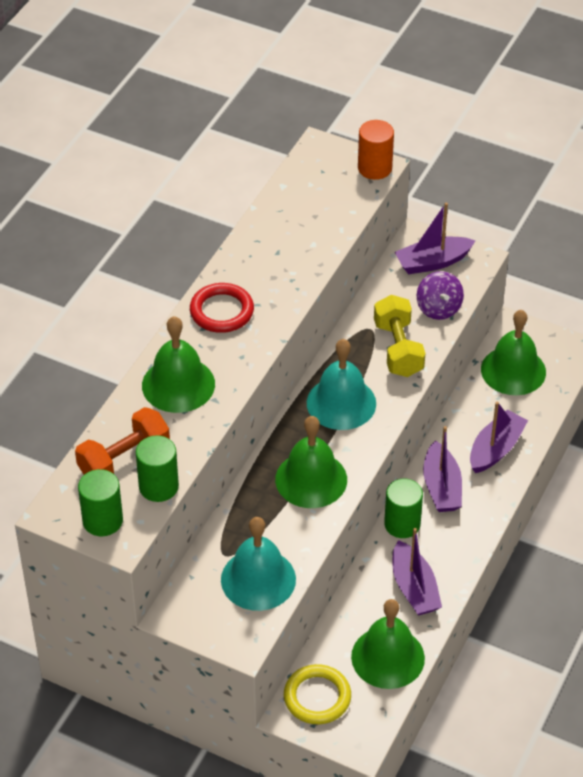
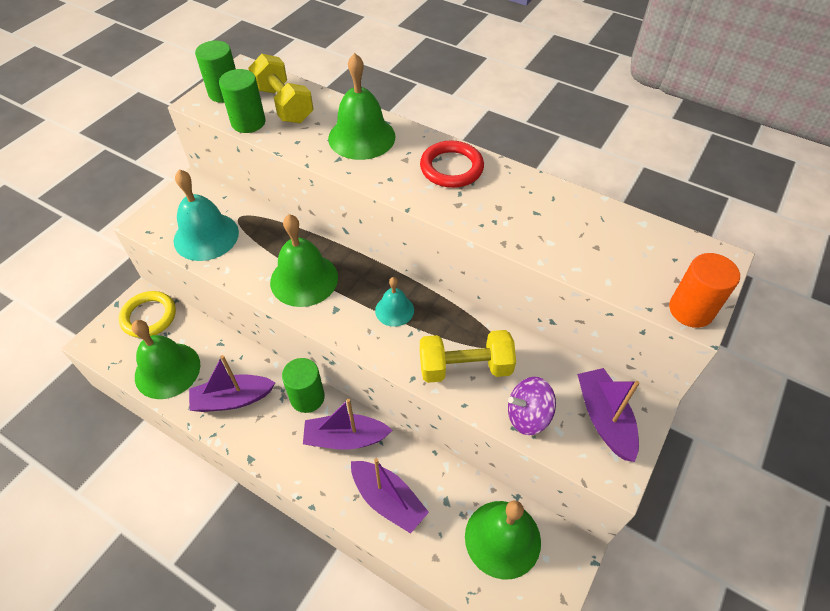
camera: 95 degrees right, 5 degrees up
(124, 460) = (284, 105): orange dumbbell -> yellow dumbbell
(341, 403) = (394, 310): turquoise bell -> turquoise bell, size x0.56

